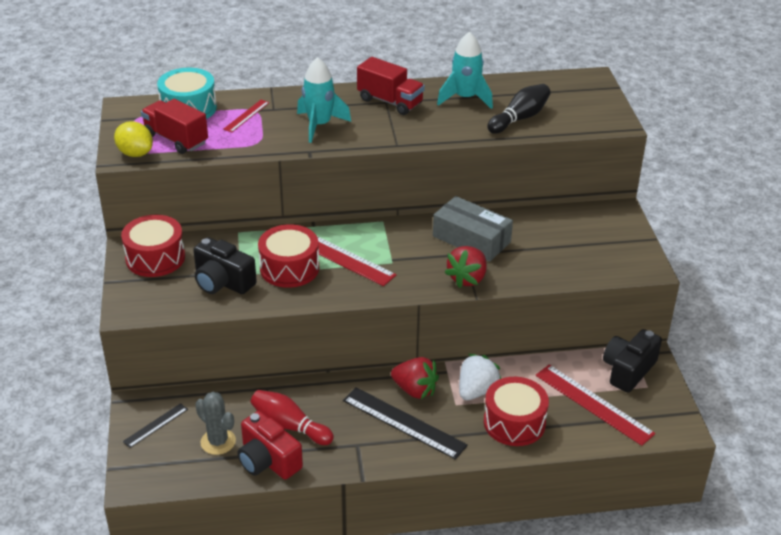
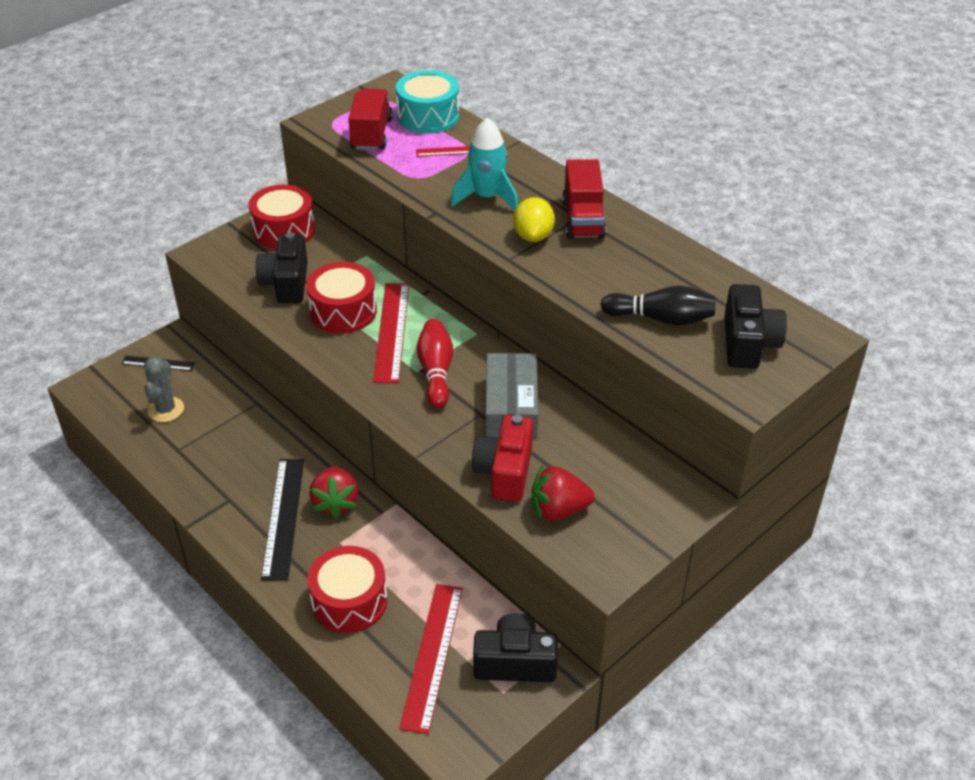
camera: 55 degrees right, 5 degrees up
(135, 153) = (327, 126): yellow lemon -> yellow lemon (533, 236)
(268, 460) = (166, 452): red camera -> red camera (505, 472)
(289, 426) = (219, 443): red bowling pin -> red bowling pin (436, 372)
(465, 98) = (653, 264): turquoise rocket -> none
(467, 278) = (441, 435): red strawberry -> red strawberry (558, 510)
(476, 390) = (373, 549): white strawberry -> none
(572, 101) = (748, 343): none -> black camera

